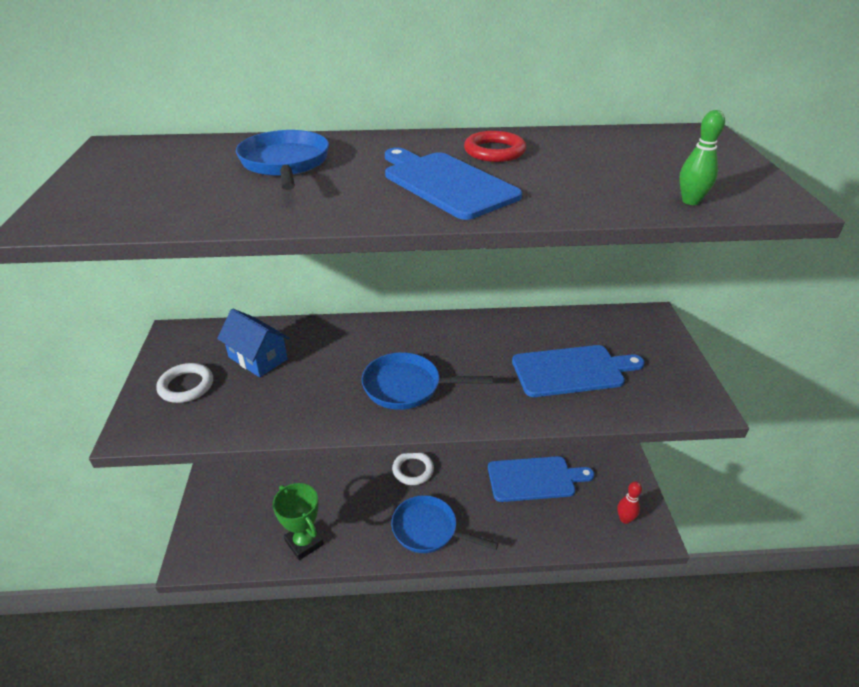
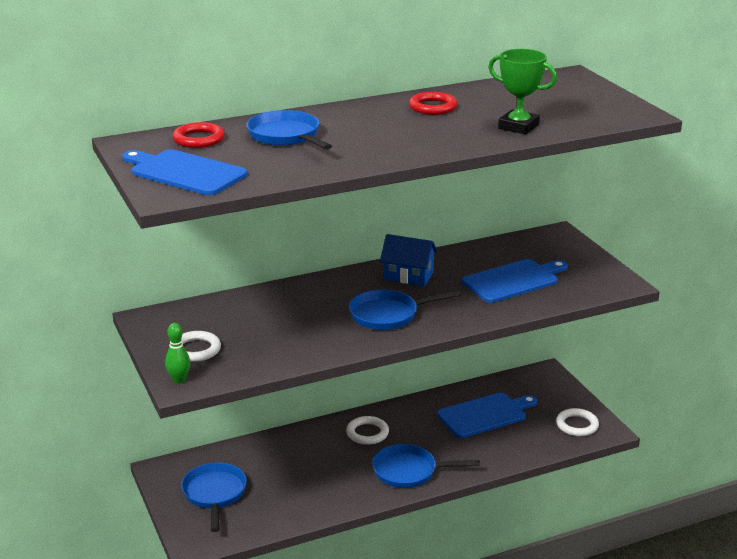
camera: 20 degrees left, 10 degrees down
(188, 153) = (199, 139): none -> red ring
(242, 503) = (214, 494): none -> blue pan
(258, 358) = (242, 320): blue house -> blue house (408, 276)
(304, 543) = (298, 507): green trophy -> green trophy (518, 127)
(446, 183) = (419, 133): blue cutting board -> blue cutting board (185, 172)
(625, 519) = (577, 425): red bowling pin -> white ring
(690, 201) = (586, 121): green bowling pin -> green bowling pin (179, 379)

